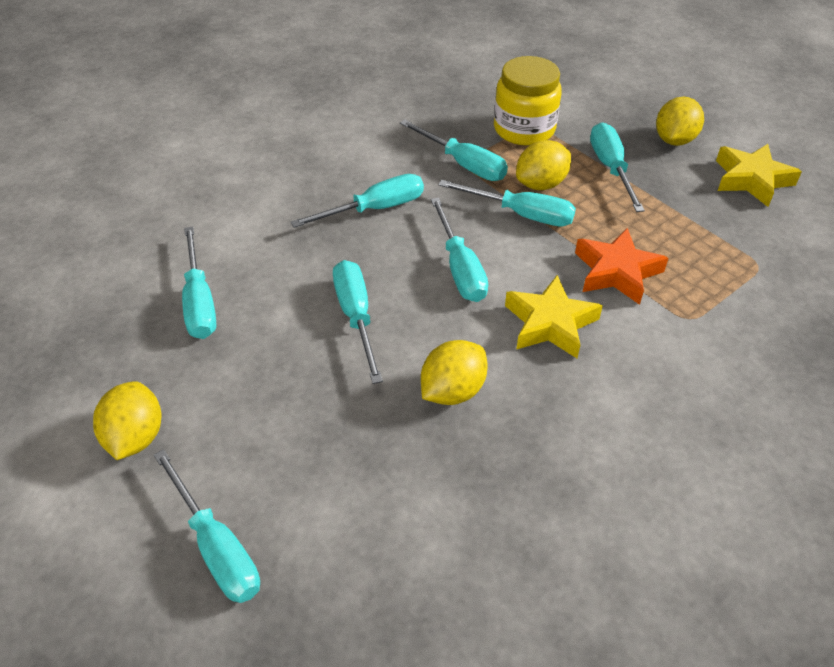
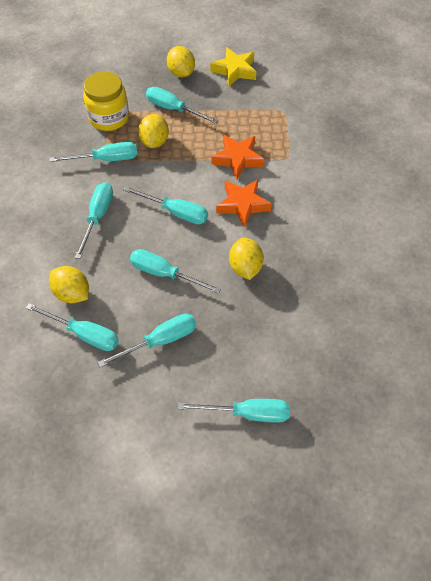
camera: 50 degrees left, 10 degrees up
(135, 437) = (151, 413): yellow lemon -> yellow lemon (72, 294)
(521, 214) = (166, 164): turquoise screwdriver -> turquoise screwdriver (160, 341)
(550, 323) = (242, 205): yellow star -> orange star

